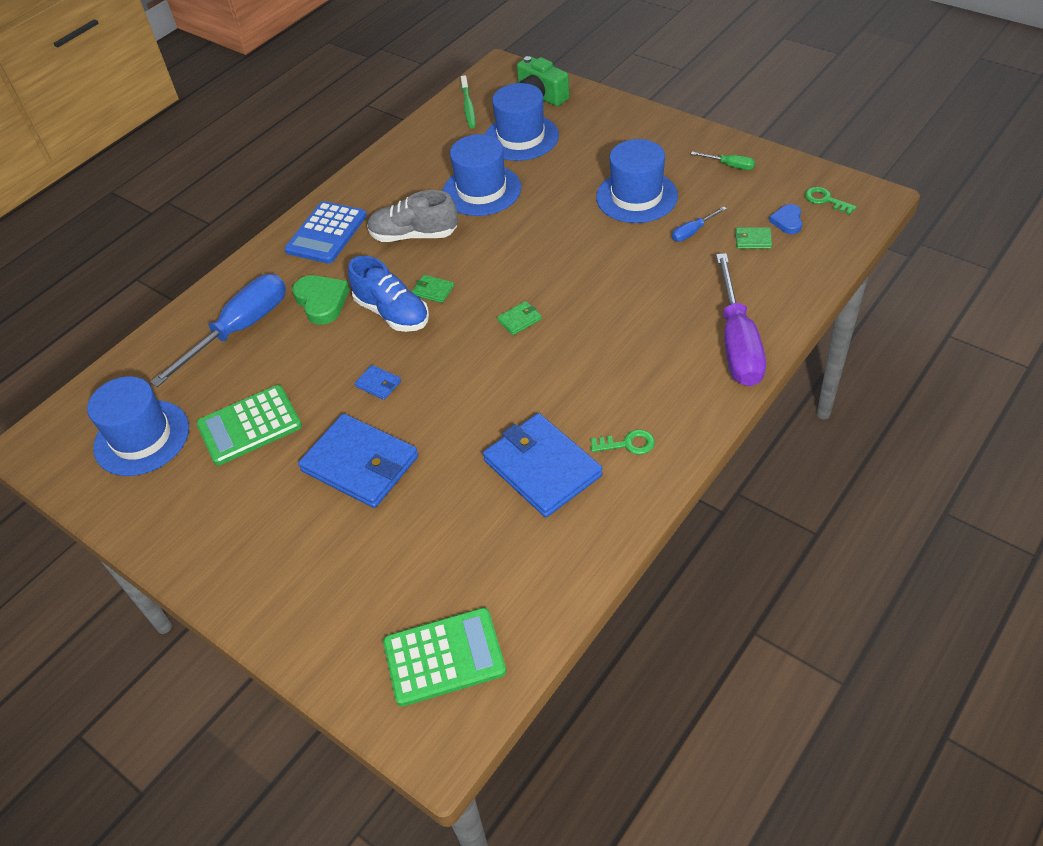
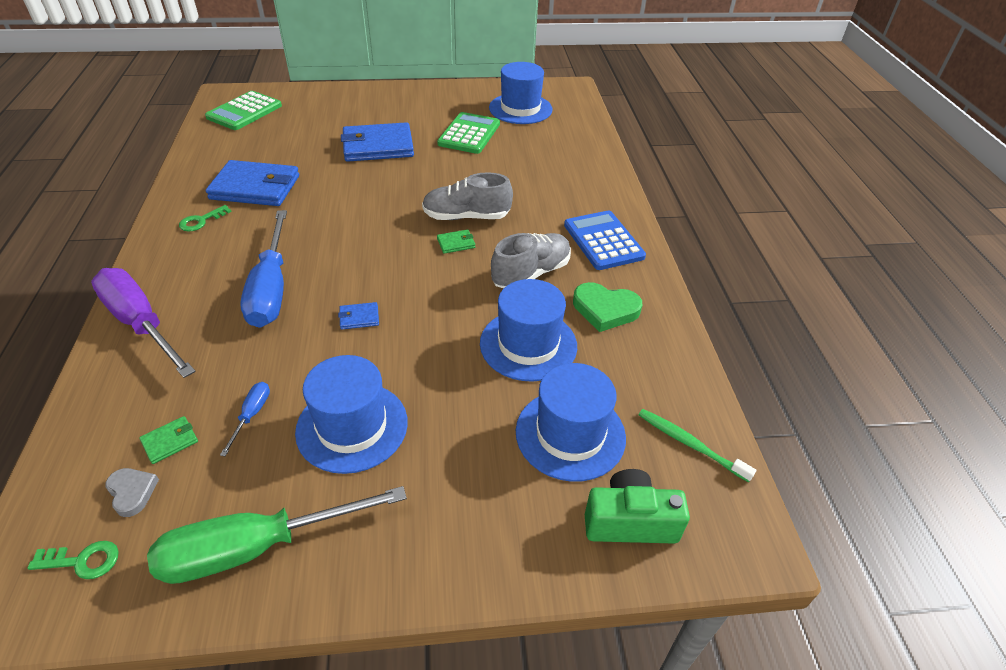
camera: 130 degrees right, 5 degrees down
(239, 330) = (555, 165): blue screwdriver -> blue screwdriver (271, 288)
(322, 301) = (528, 201): green heart -> green heart (605, 310)
(378, 384) = (418, 179): blue wallet -> blue wallet (359, 317)
(392, 313) = (466, 217): blue shoe -> grey shoe
(519, 320) = (359, 255): green wallet -> none
(730, 165) = (257, 547): green screwdriver -> green screwdriver, size x2.34
(787, 221) = (132, 492): blue heart -> grey heart

